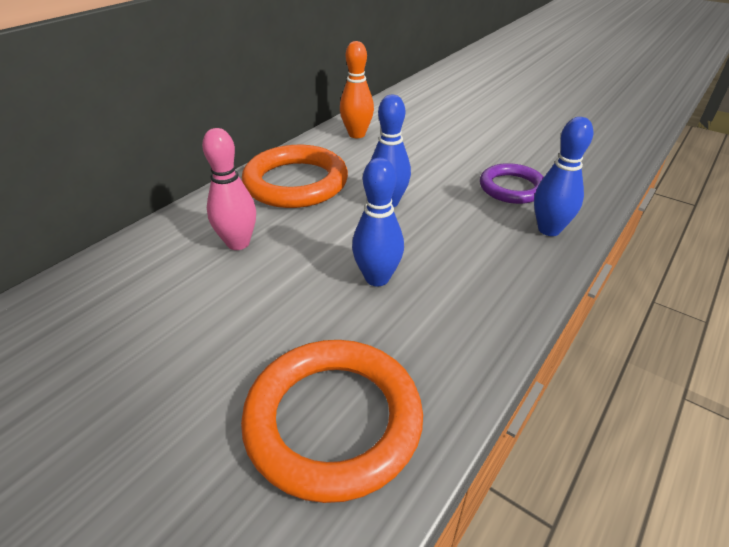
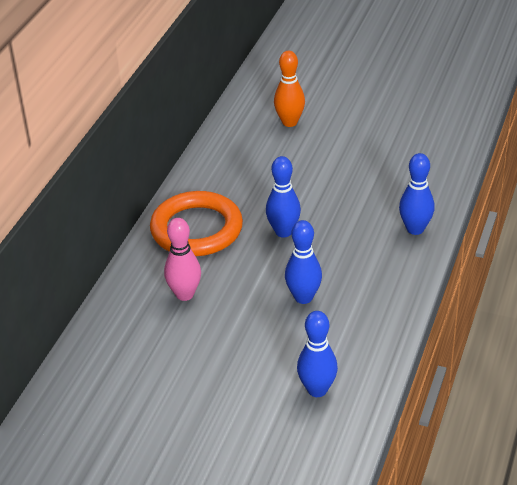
camera: 15 degrees left, 0 degrees up
(333, 421) = (317, 390): orange ring -> blue bowling pin
(357, 134) = (222, 163): orange bowling pin -> orange bowling pin (289, 122)
(512, 188) = (378, 195): purple ring -> none

